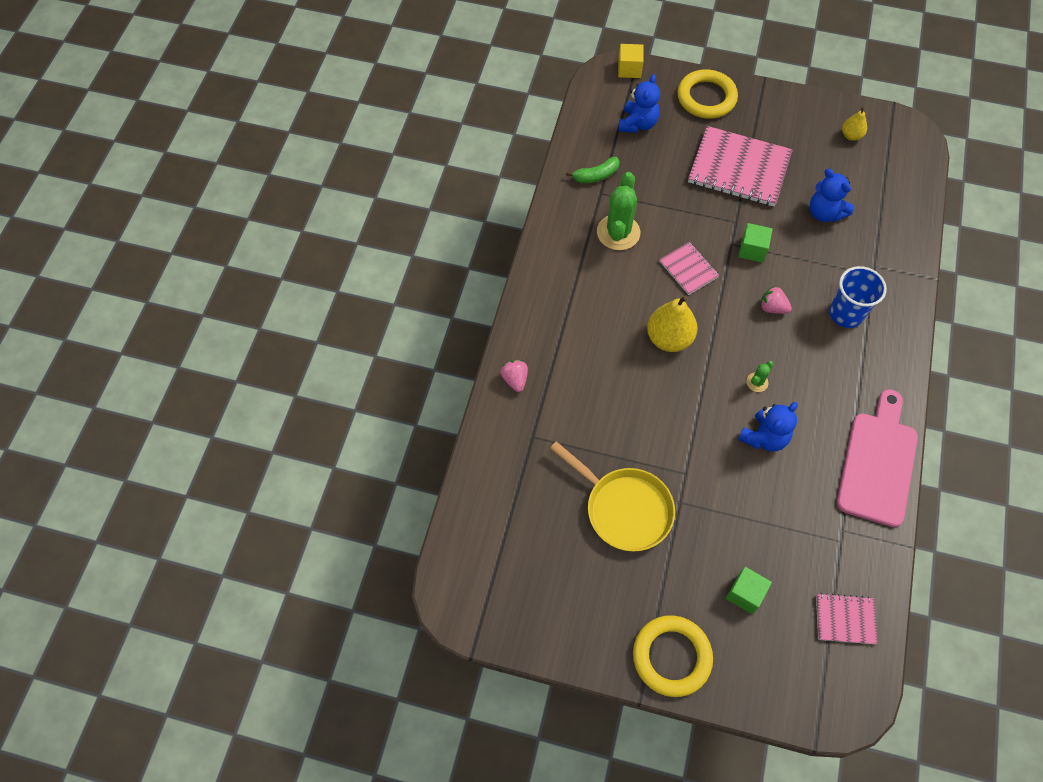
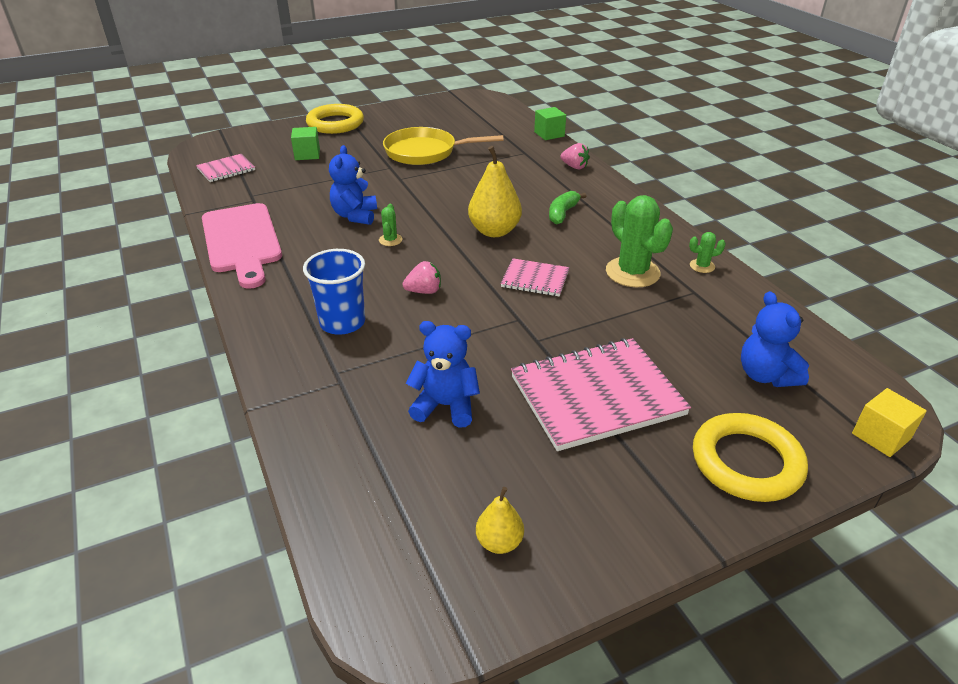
camera: 140 degrees right, 25 degrees down
(567, 208) = (702, 266): none -> green cactus
(596, 176) = (721, 303): green banana -> green banana (562, 213)
(752, 250) = (492, 325): green cube -> green cube (549, 134)

